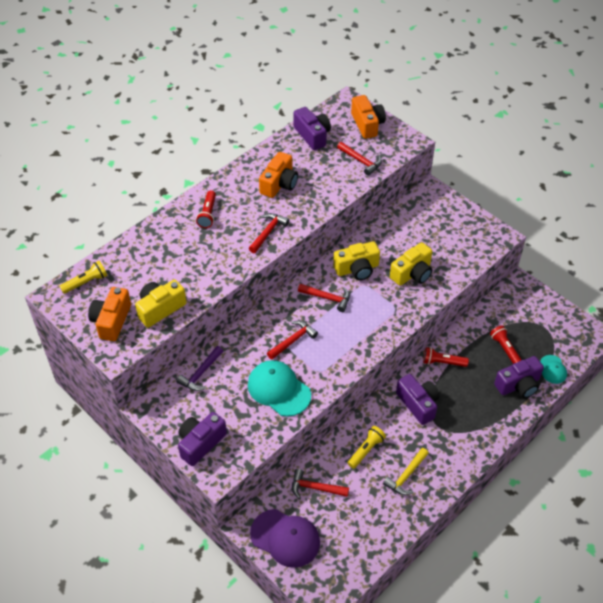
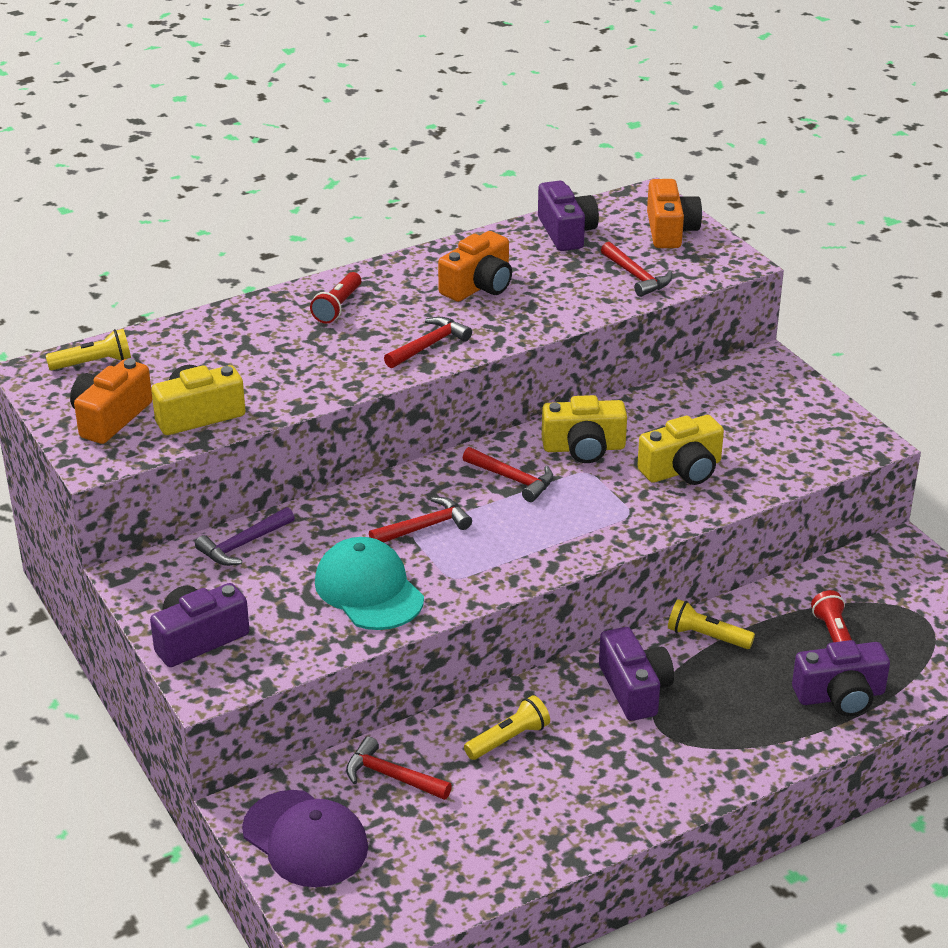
camera: 15 degrees right, 15 degrees down
(406, 476) = (568, 791): yellow hammer -> none
(443, 362) = (706, 636): red flashlight -> yellow flashlight
(553, 369) = (918, 684): turquoise cap -> none

